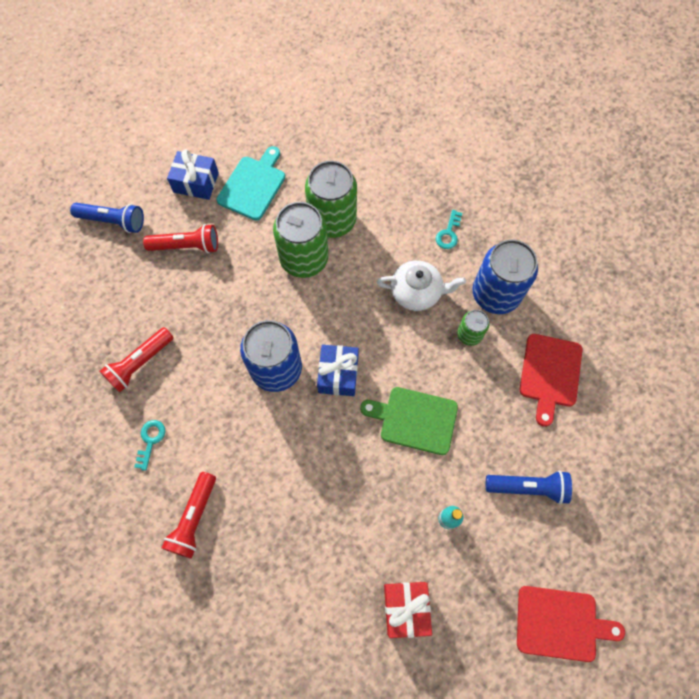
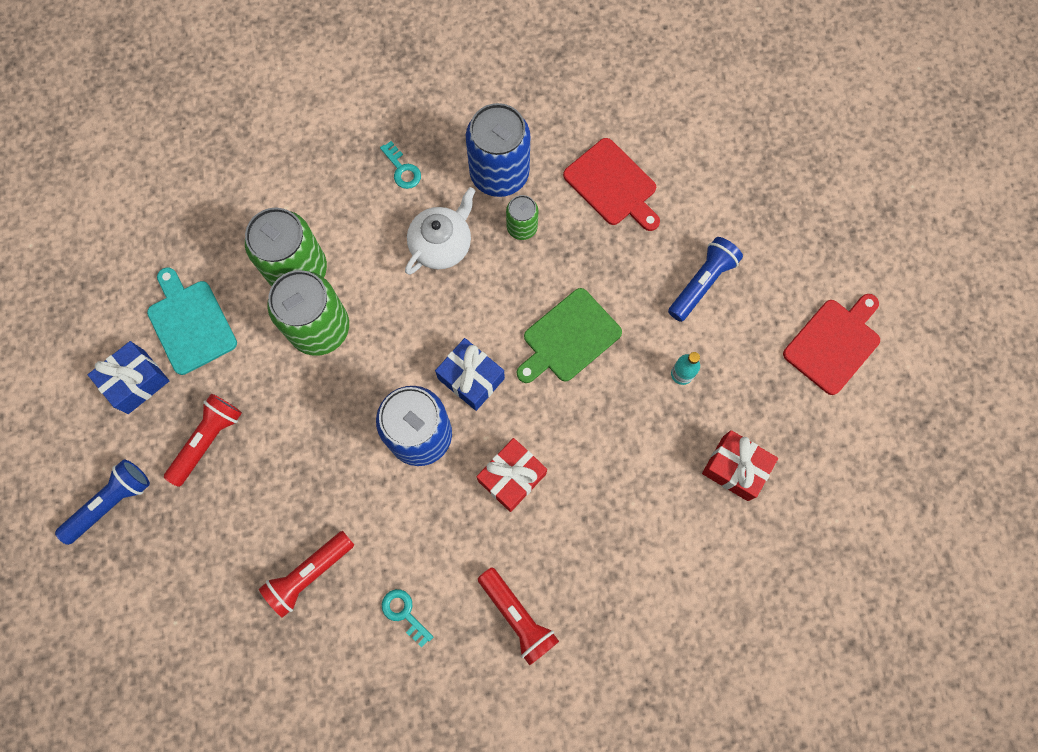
camera: 55 degrees left, 5 degrees up
(140, 363) = (309, 574): red flashlight -> red flashlight turned 60 degrees clockwise
(288, 448) = (512, 477): none -> red gift

